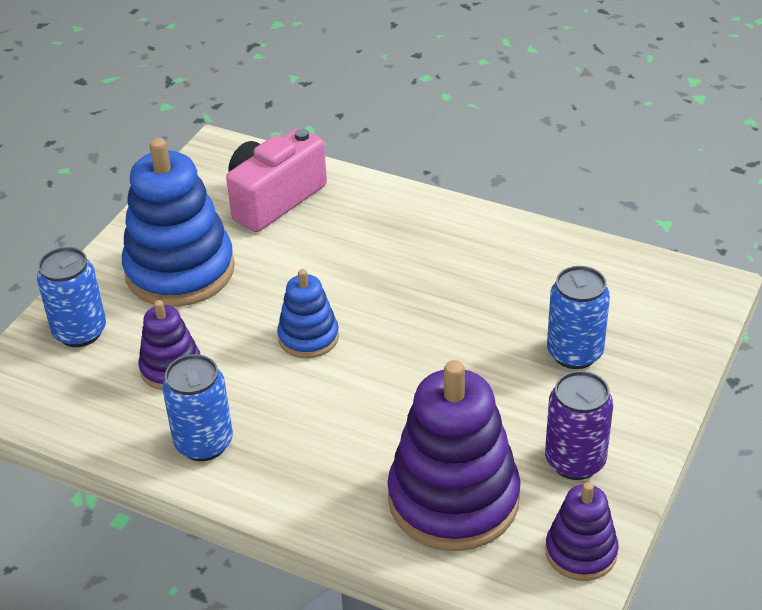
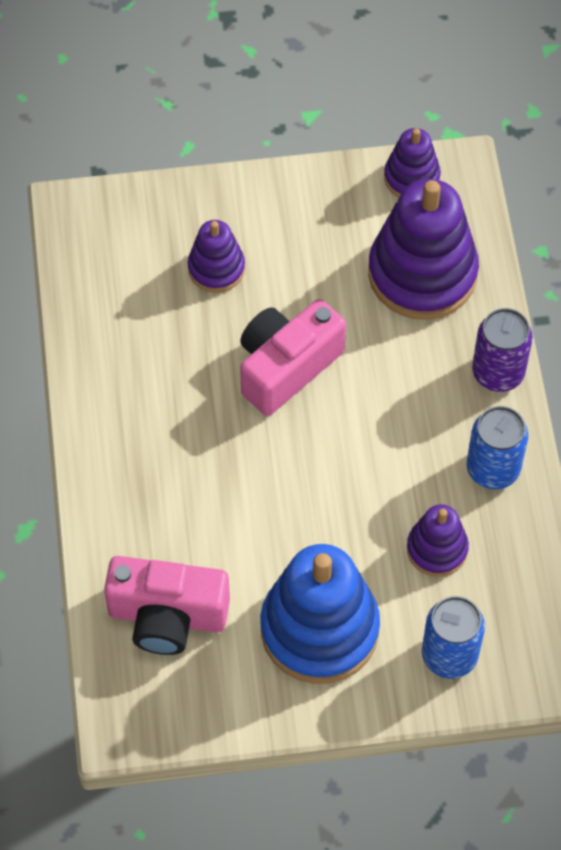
camera: 125 degrees left, 20 degrees up
(308, 337) = (329, 468): blue stacking toy -> none
(430, 354) = (286, 367): none -> pink camera
(574, 353) = (216, 268): blue can -> purple stacking toy
(575, 461) = (331, 217): purple can -> purple can (498, 373)

